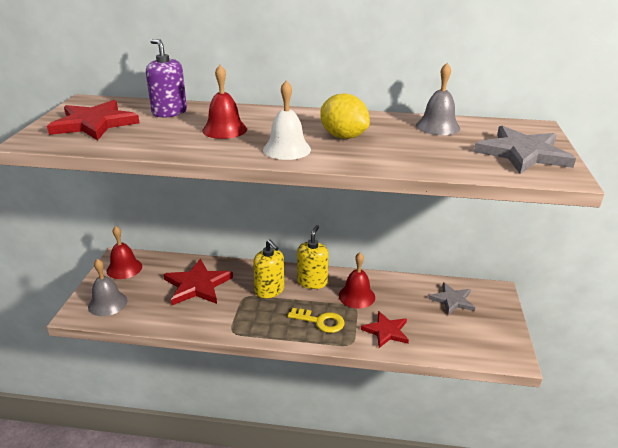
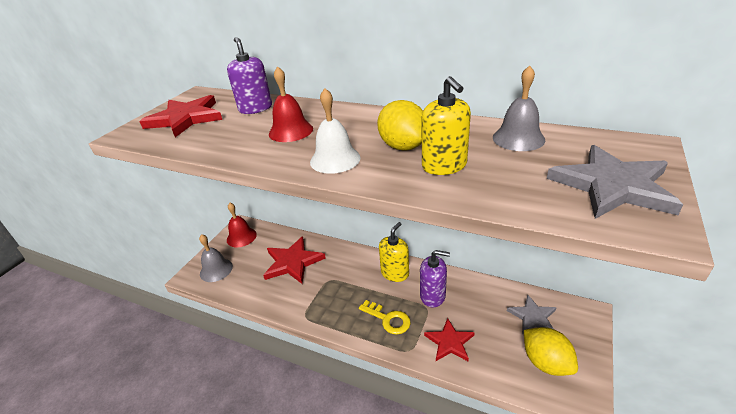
camera: 20 degrees right, 5 degrees up
(269, 290) = (352, 276): yellow soap dispenser -> yellow soap dispenser (444, 165)
(356, 296) = (432, 296): red bell -> purple soap dispenser
(474, 333) = (546, 362): none -> yellow lemon

